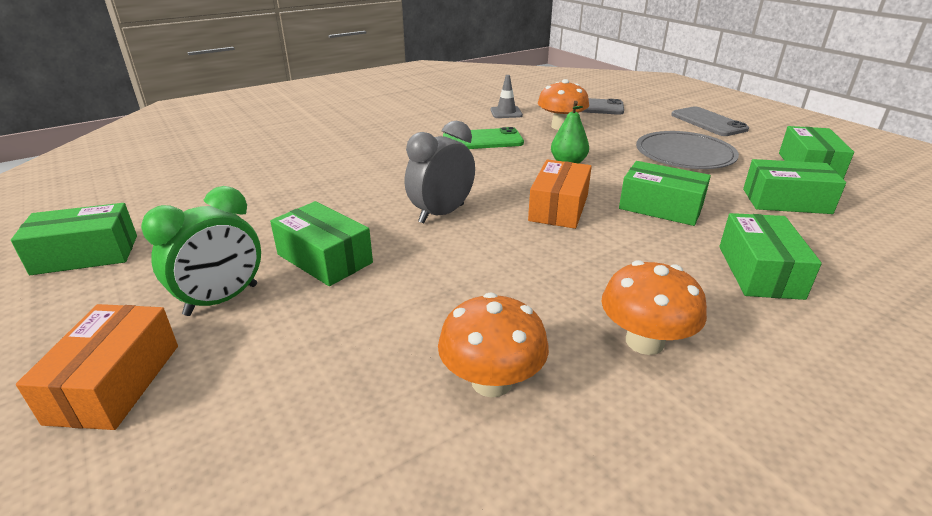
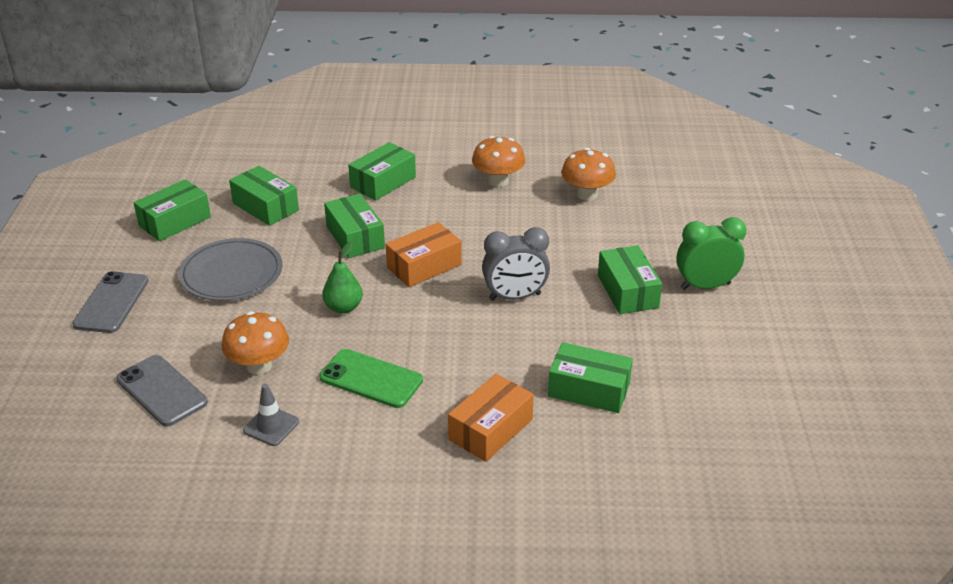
camera: 145 degrees left, 5 degrees up
(86, 254) = (803, 366): green box -> green box (589, 390)
(115, 383) = (767, 259): orange box -> orange box (490, 429)

